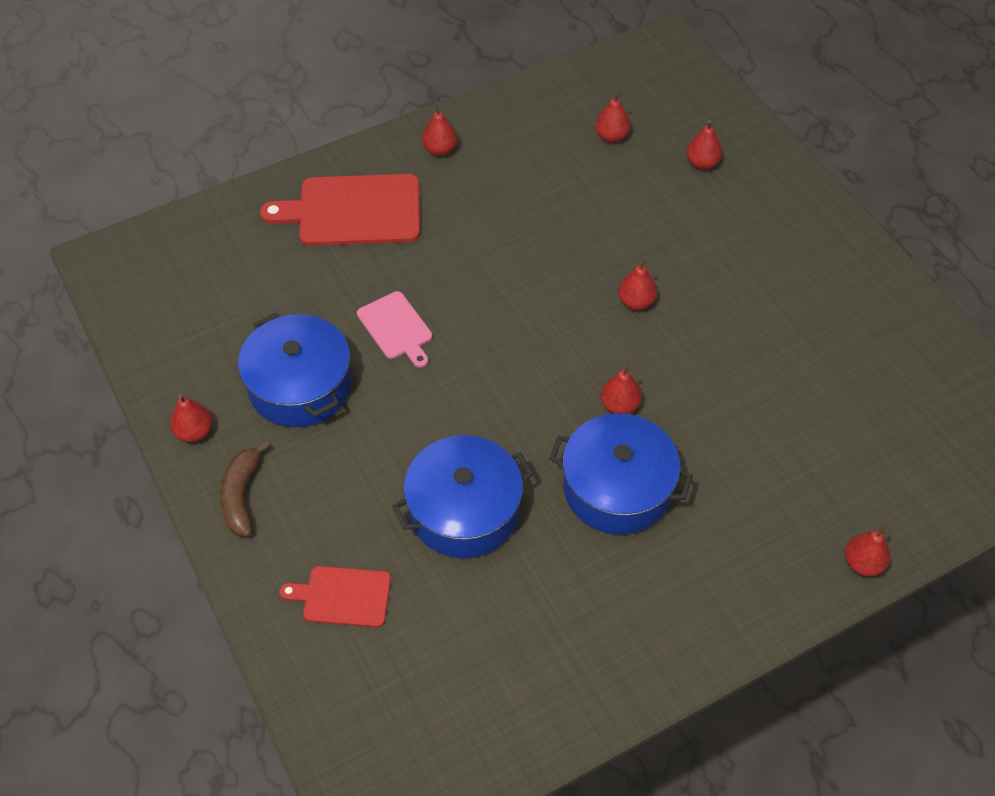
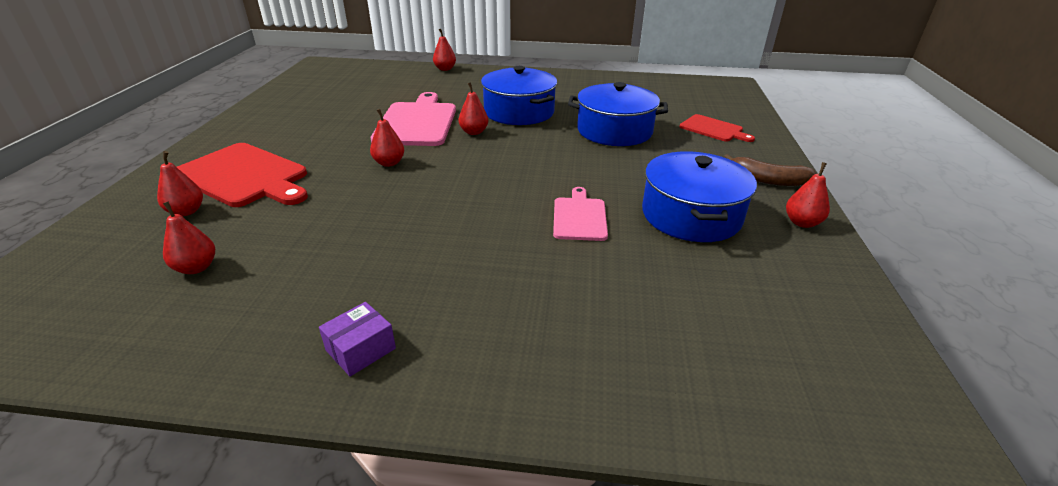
camera: 145 degrees left, 20 degrees down
(242, 496) = (767, 180): brown banana -> brown banana turned 75 degrees clockwise
(353, 211) = (533, 329): red cutting board -> red cutting board (244, 176)
(440, 149) = (361, 349): red pear -> purple box
(703, 387) = (417, 122): none -> pink cutting board

